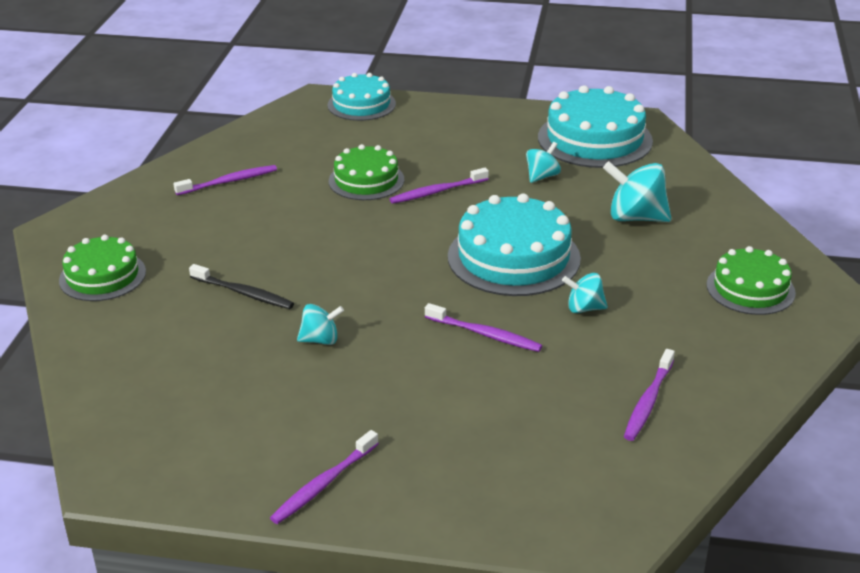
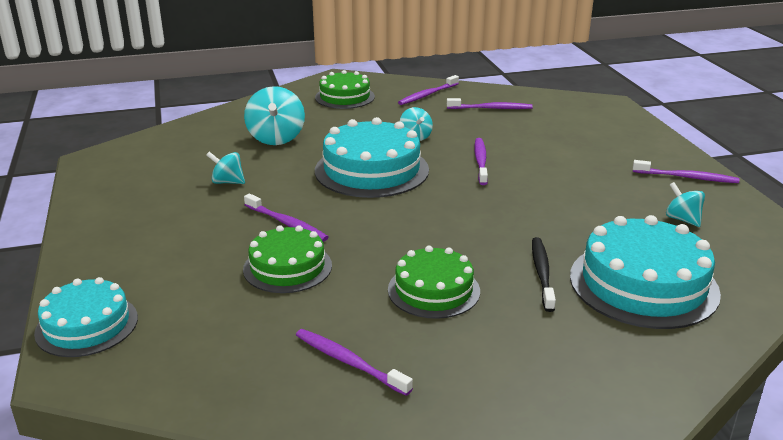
camera: 115 degrees left, 5 degrees down
(102, 276) = (612, 374): green cake -> green cake (433, 290)
(320, 340) = (559, 218): turquoise spinning top -> turquoise spinning top (682, 219)
(595, 139) = (140, 172): turquoise cake -> turquoise cake (643, 284)
(729, 359) = (427, 95): none -> purple toothbrush

